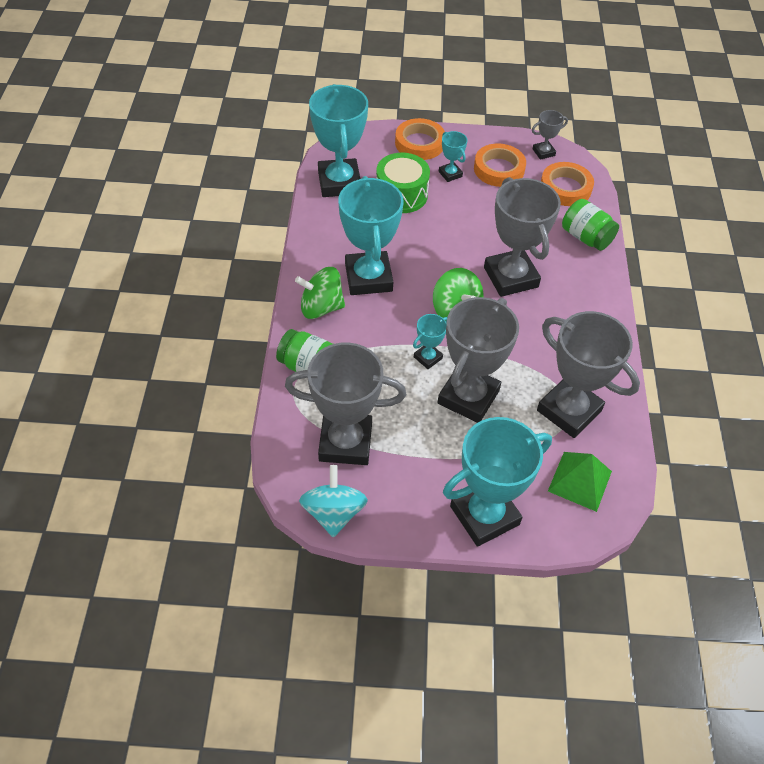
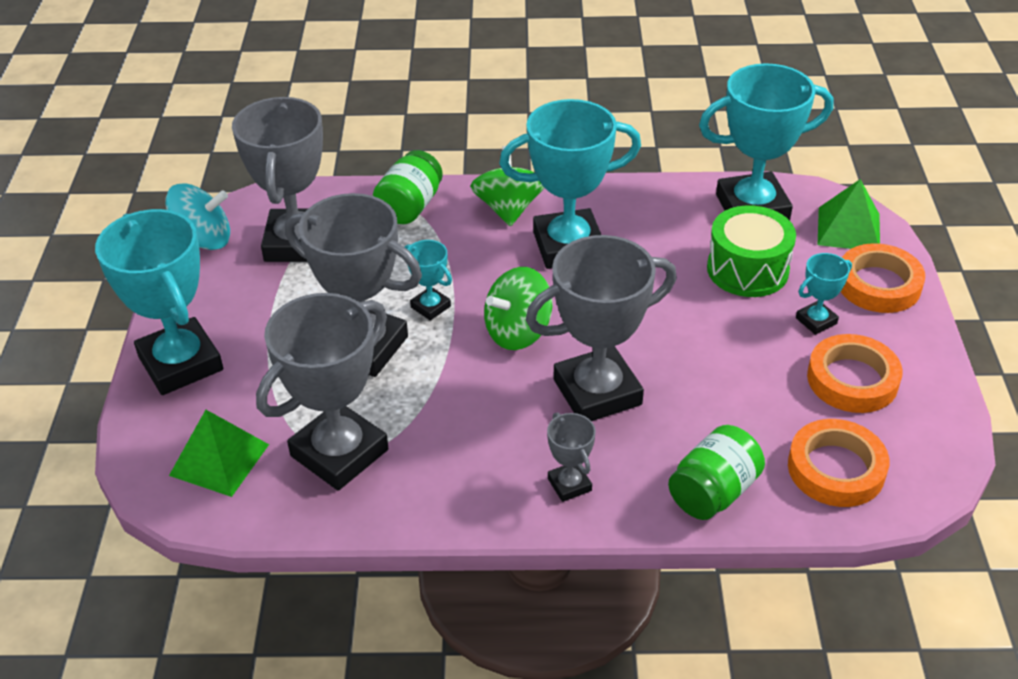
camera: 90 degrees right, 10 degrees down
(367, 145) = (848, 229): none -> green pyramid
(543, 152) = (925, 441): grey trophy -> grey trophy (569, 485)

